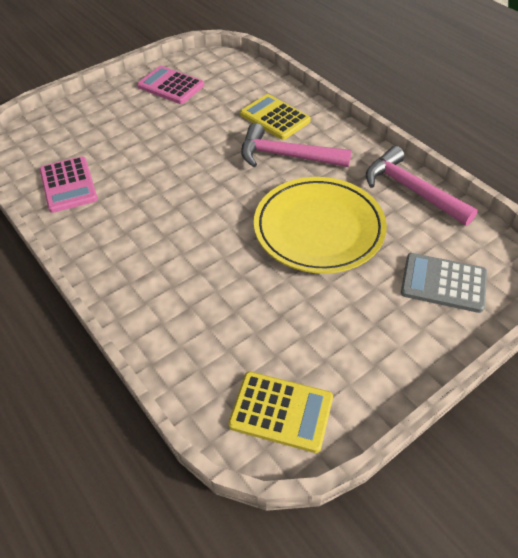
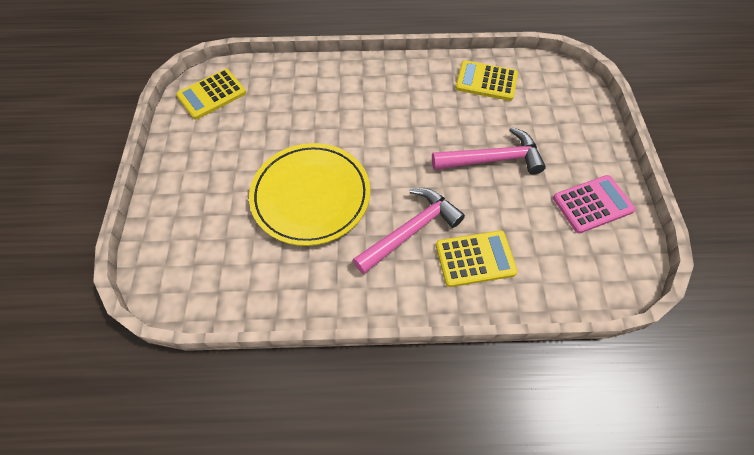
camera: 125 degrees right, 10 degrees up
(68, 185) = (486, 81): pink calculator -> yellow calculator
(411, 190) = (287, 294): pink hammer -> pink hammer (492, 159)
(443, 283) = (191, 234): grey calculator -> none

